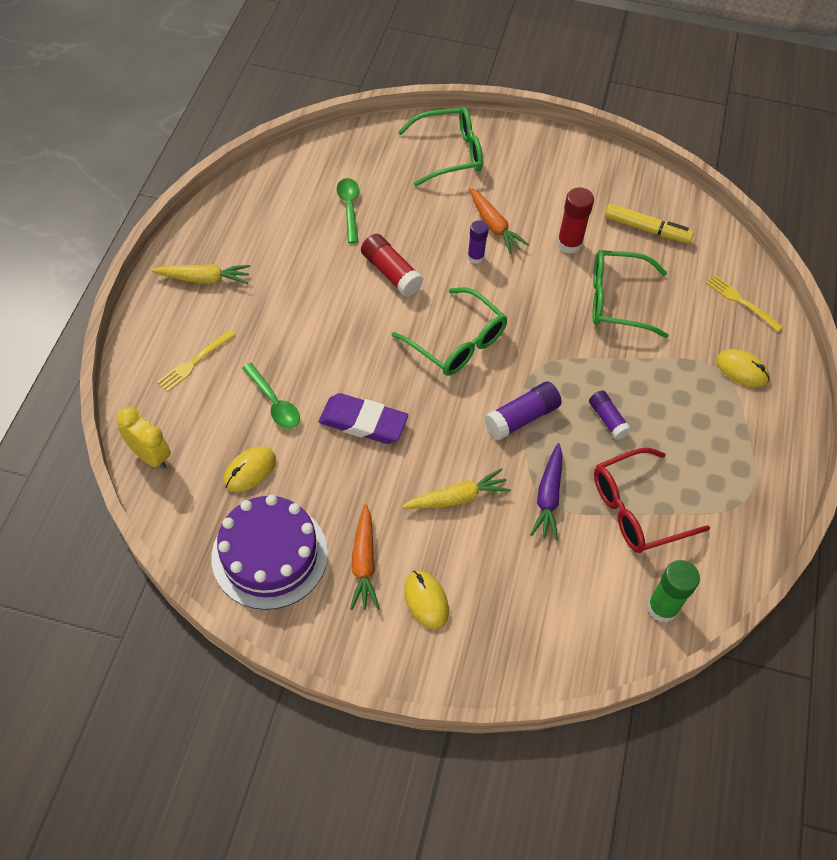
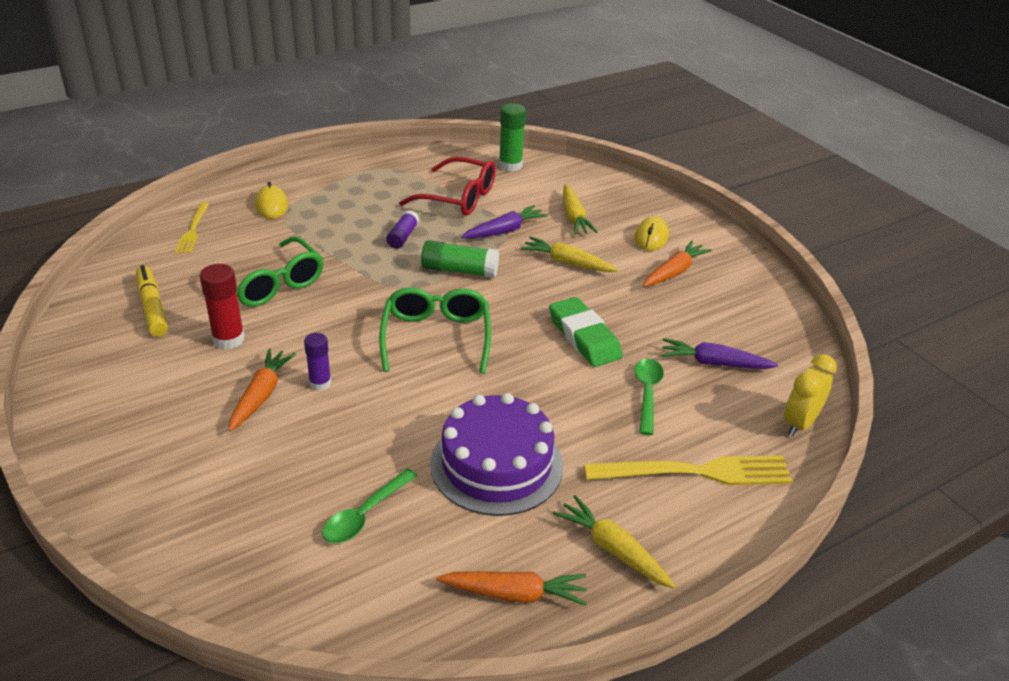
camera: 135 degrees left, 20 degrees down
(150, 456) = (800, 423): yellow clock -> yellow clock turned 45 degrees clockwise
(194, 362) = (696, 472): yellow fork -> yellow fork, size x1.74
(233, 224) = (515, 594): none -> orange carrot
(250, 471) = (714, 363): yellow mouse -> purple carrot
(269, 555) = (742, 311): purple cake -> purple cake (496, 464)
(363, 422) = (584, 337): purple eraser -> green eraser
(391, 273) = (414, 422): red glue stick -> none
(450, 154) = (174, 495): green glasses -> none
(518, 571) = (574, 217): none -> yellow carrot
(521, 418) = (459, 270): purple glue stick -> green glue stick

